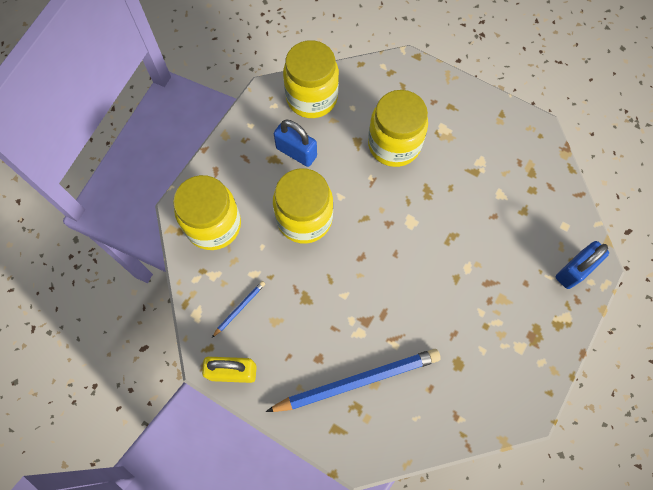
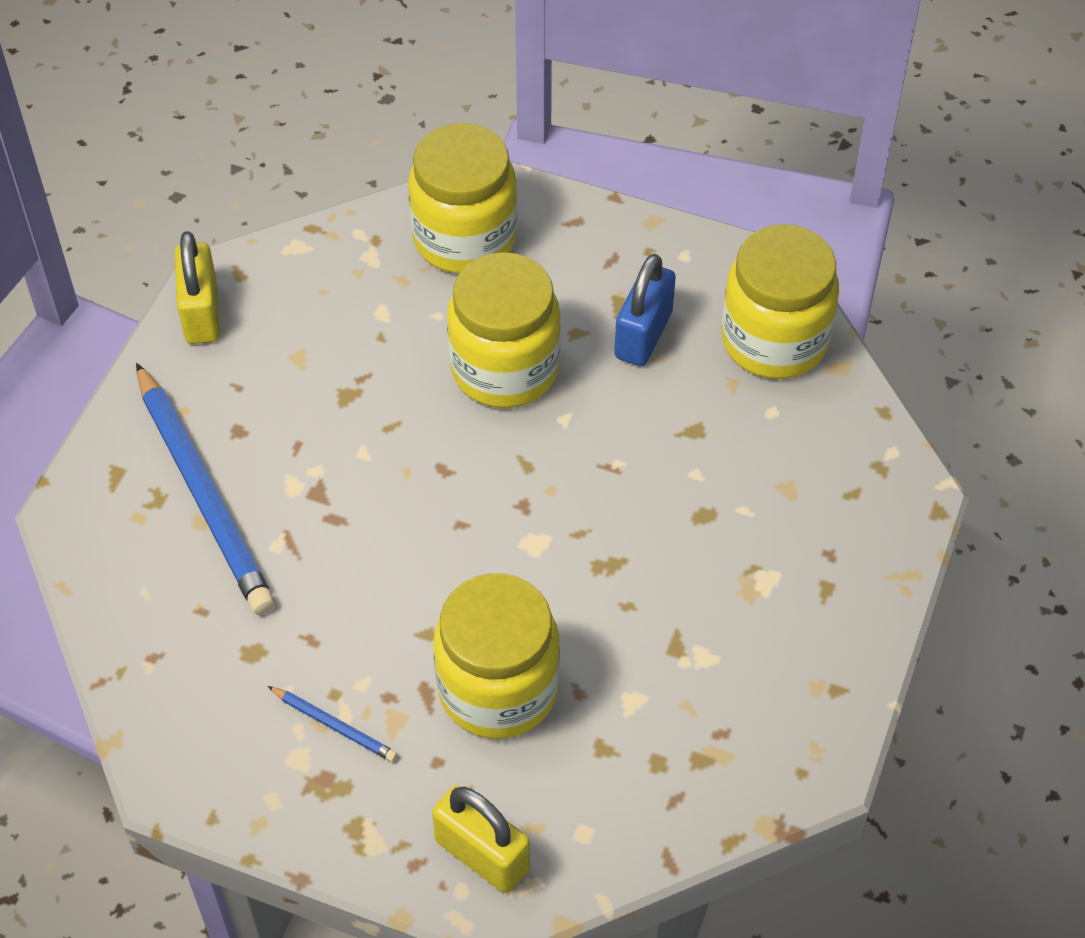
camera: 80 degrees right, 15 degrees down
(239, 308) = (314, 303): blue pencil -> blue pencil (334, 725)
(394, 145) = (703, 494): yellow jar -> yellow jar (498, 689)
(574, 270) = (482, 855): blue padlock -> yellow padlock

